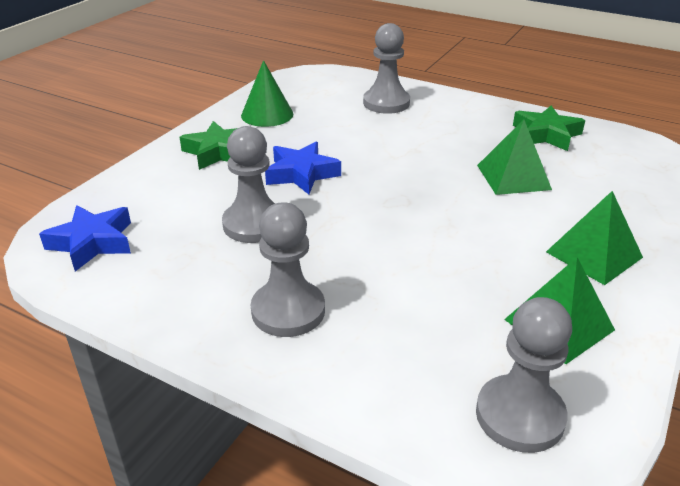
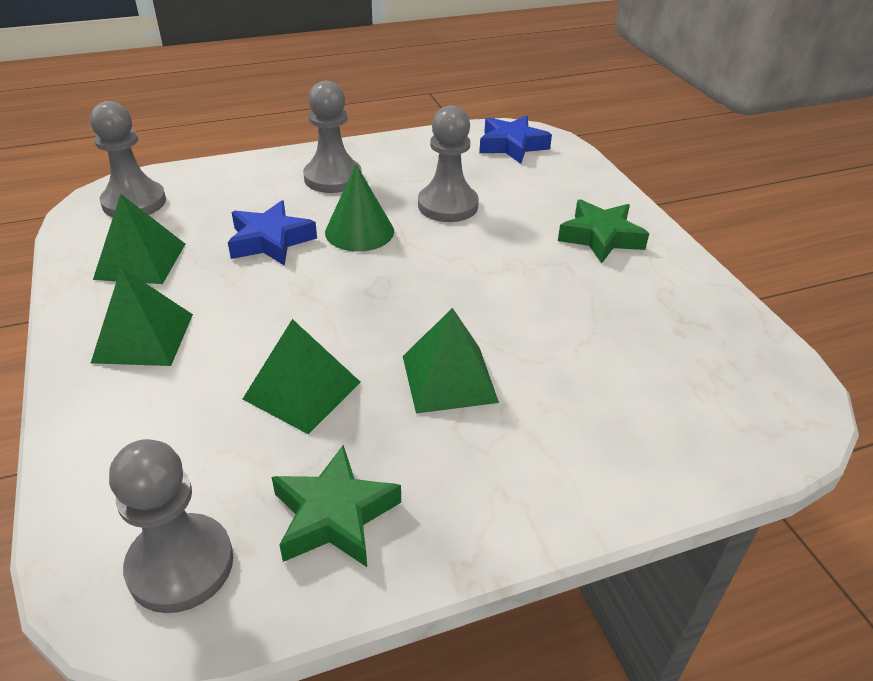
camera: 130 degrees right, 5 degrees up
(267, 114) = (668, 303): green cone -> green cone (359, 231)
(301, 174) = (497, 261): blue star -> blue star (270, 241)
(386, 103) = (610, 421): grey pawn -> grey pawn (181, 565)
(430, 145) = (449, 378): none -> green pyramid

